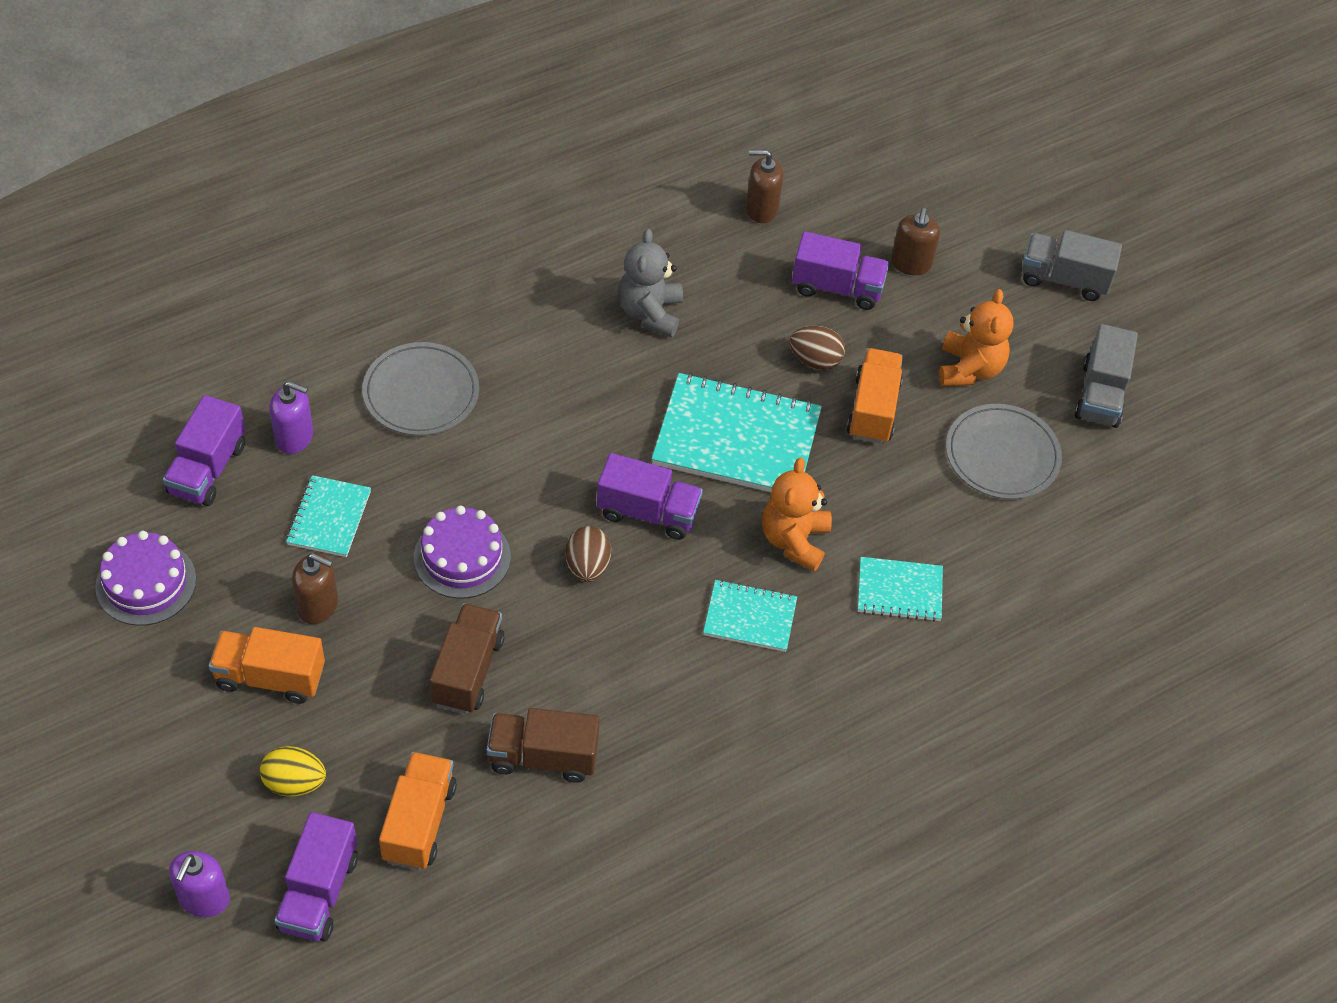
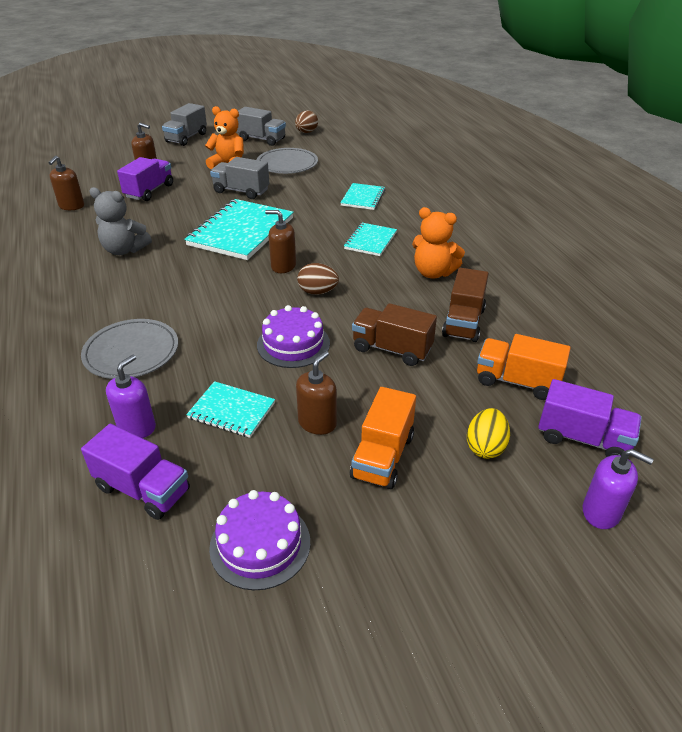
camera: 75 degrees left, 15 degrees down
(648, 512) = (283, 266): purple truck -> brown soap dispenser
(794, 540) = (321, 222): orange teddy bear -> orange teddy bear (433, 273)
(815, 360) = (197, 203): brown egg -> brown egg (306, 132)
(873, 409) = (241, 191): orange truck -> grey truck

